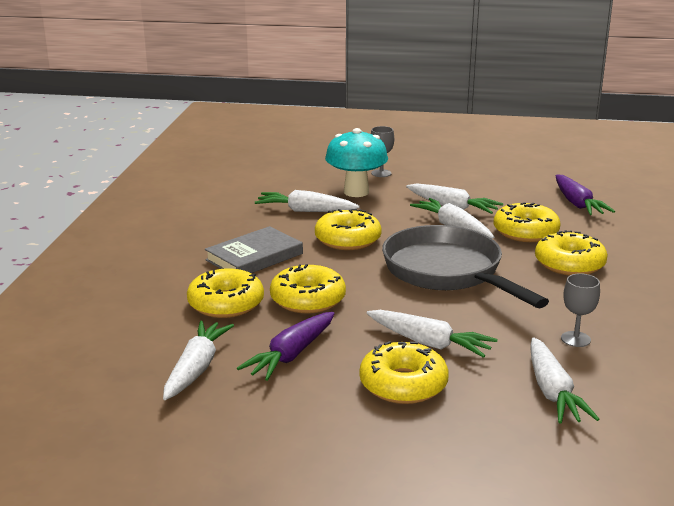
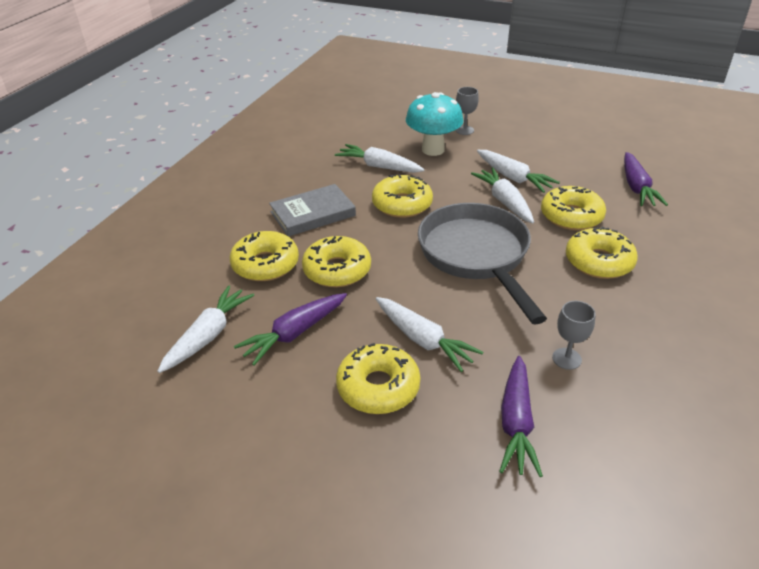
camera: 15 degrees right, 15 degrees up
(552, 391) = (516, 422): white carrot -> purple carrot

